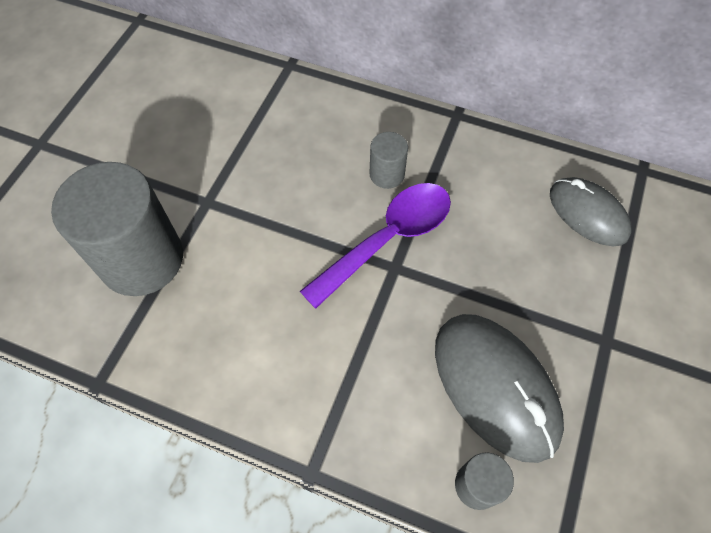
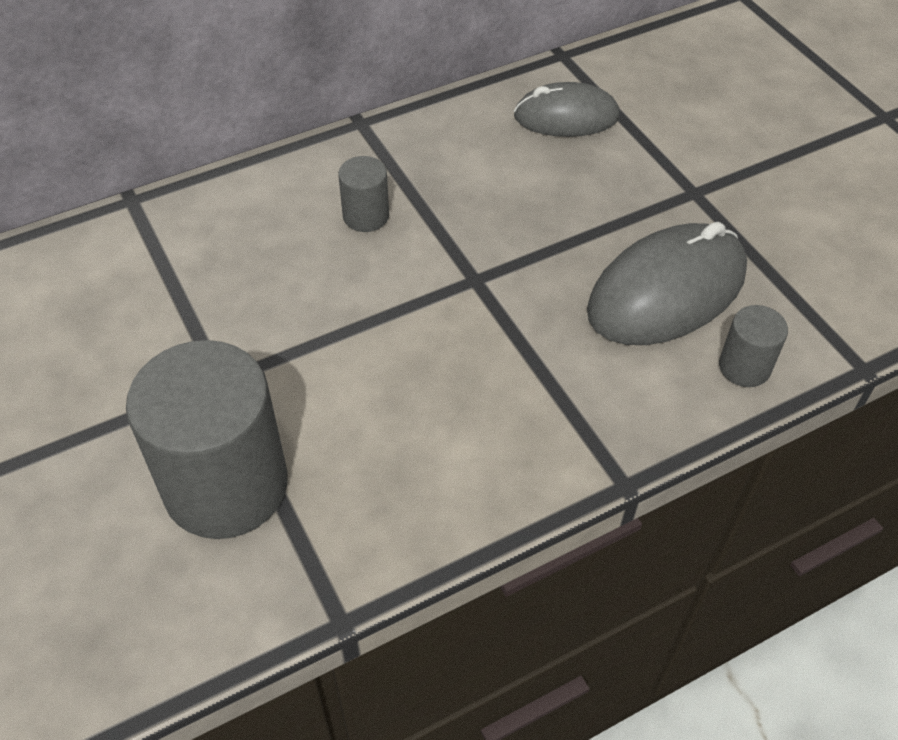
camera: 50 degrees left, 10 degrees down
(388, 239) = (439, 264): purple spoon -> none
(495, 386) = (666, 291): grey mouse -> grey mouse turned 45 degrees counterclockwise

